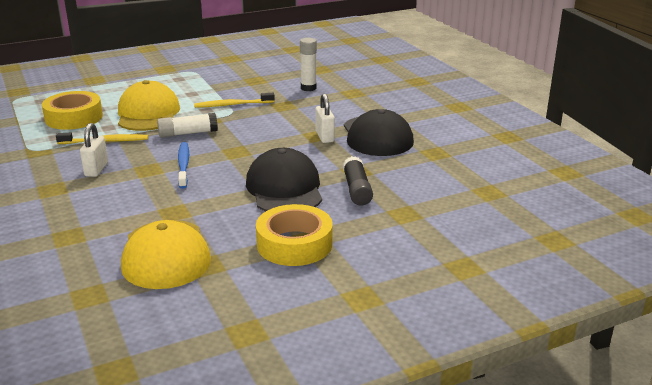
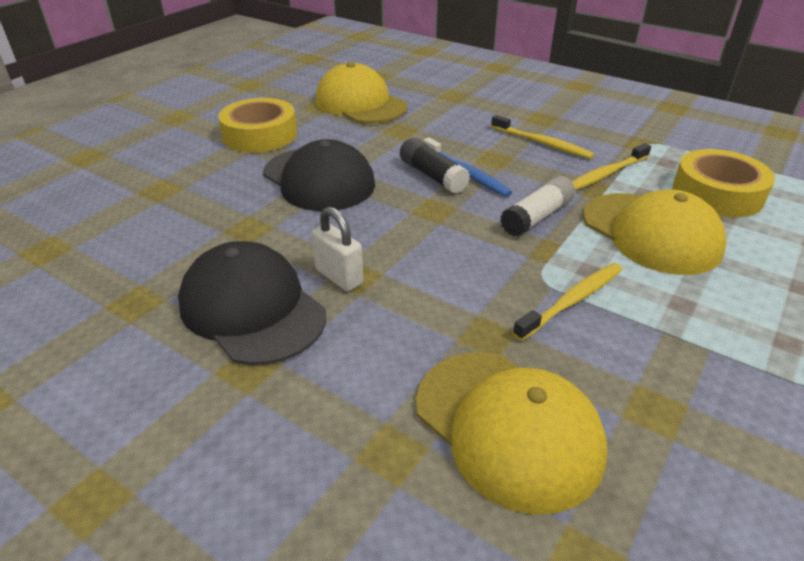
camera: 150 degrees right, 10 degrees up
(96, 169) = (542, 143): white padlock -> yellow toothbrush
(308, 88) = (508, 427): white glue stick -> yellow cap
(357, 190) = (231, 202): black glue stick -> black glue stick (432, 176)

